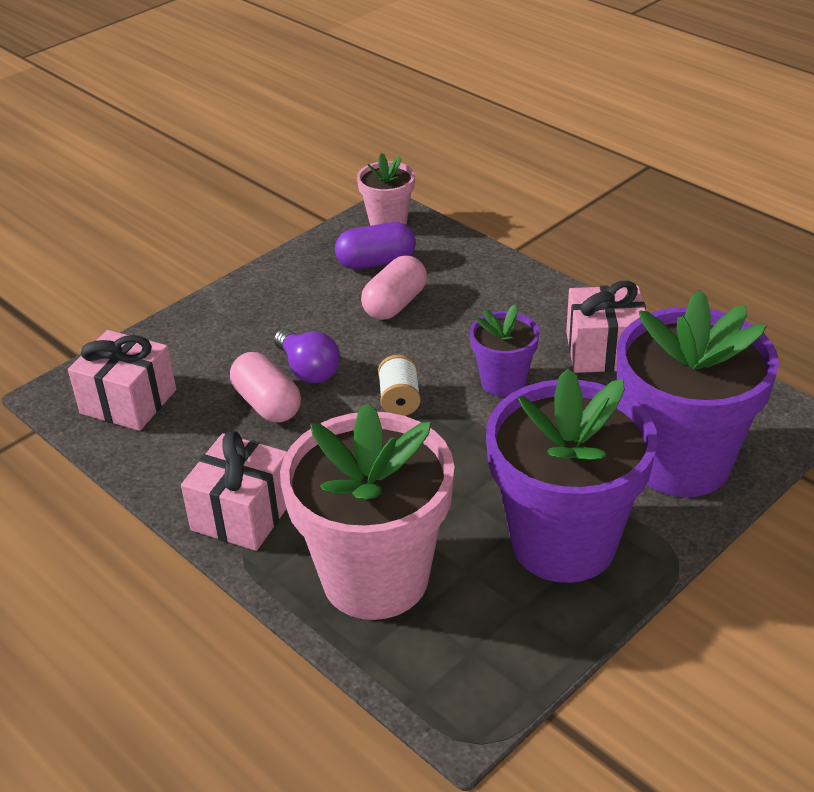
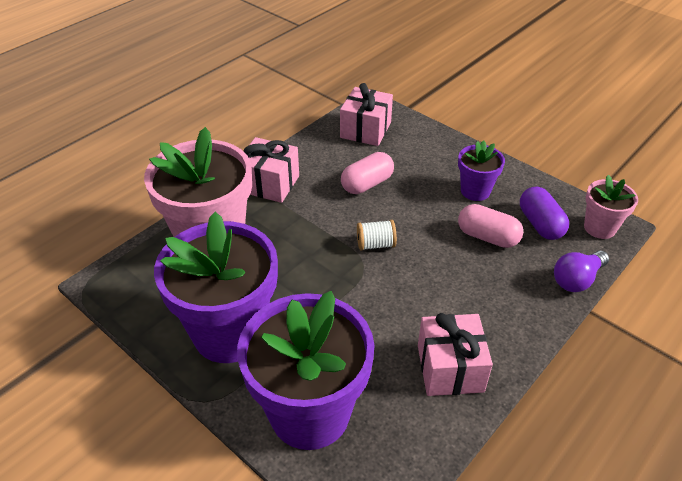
camera: 85 degrees right, 5 degrees up
(308, 370) = (403, 199): purple light bulb -> purple light bulb (576, 279)
(503, 382) = (401, 301): purple flower pot -> purple flower pot (475, 191)

